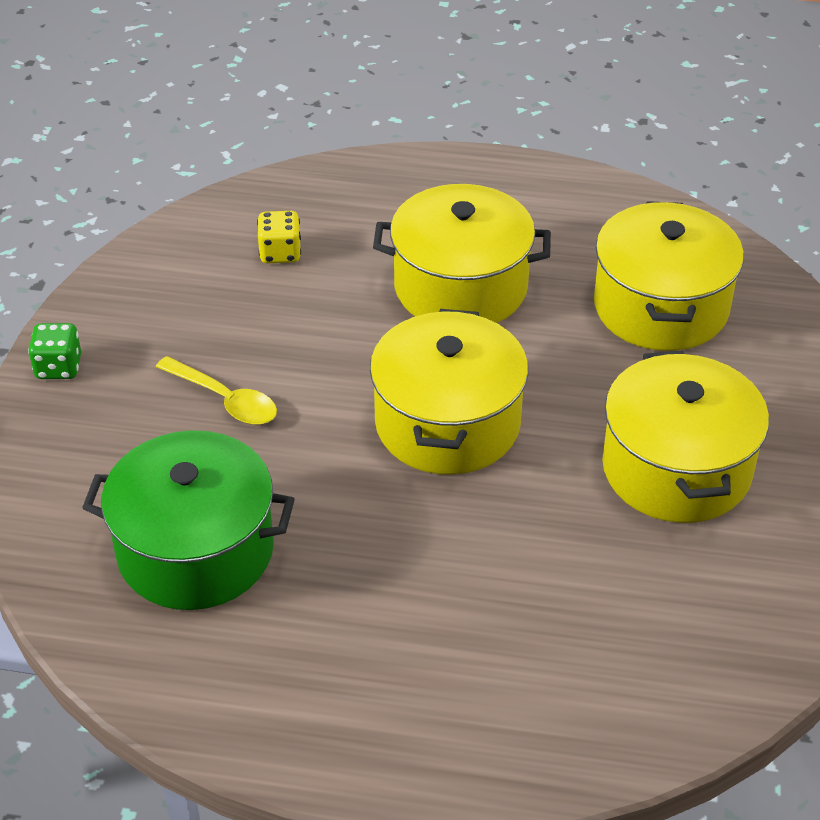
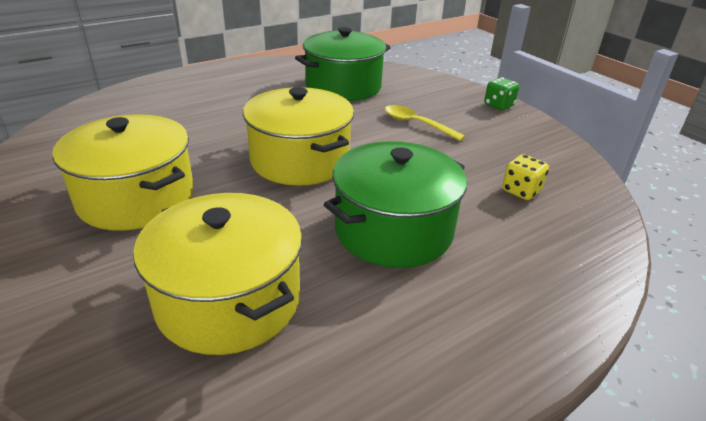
camera: 135 degrees right, 10 degrees down
(224, 399) = (417, 124): yellow spoon -> yellow spoon turned 45 degrees clockwise
(460, 287) = (393, 230): yellow pot -> green pot

